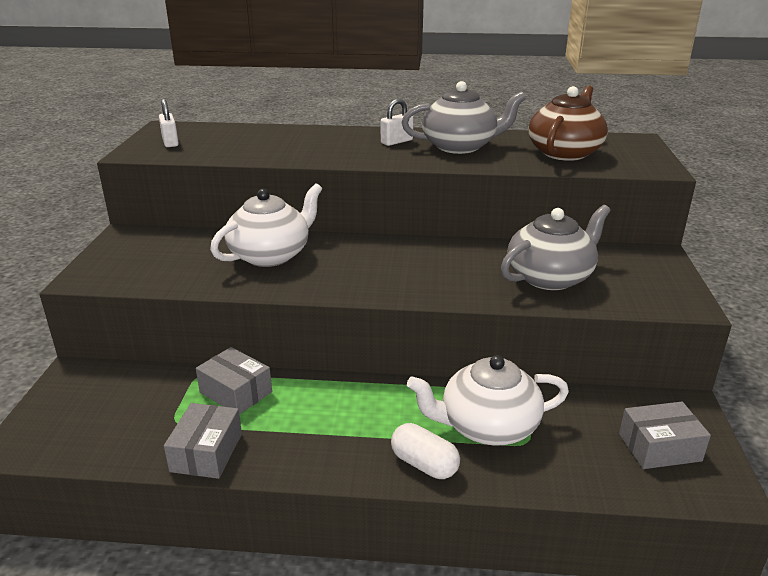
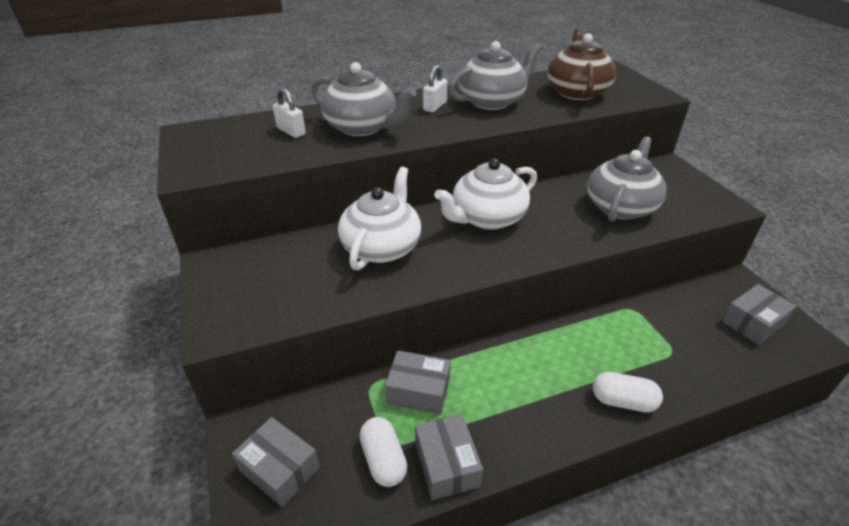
camera: 25 degrees left, 10 degrees up
(75, 408) = (279, 469): none -> grey box
(158, 430) = (383, 460): none -> white capsule
(170, 142) = (215, 150): white padlock -> white padlock (291, 131)
(308, 146) = (362, 127): none -> grey teapot
(487, 426) = (636, 348): white teapot -> white teapot (487, 218)

